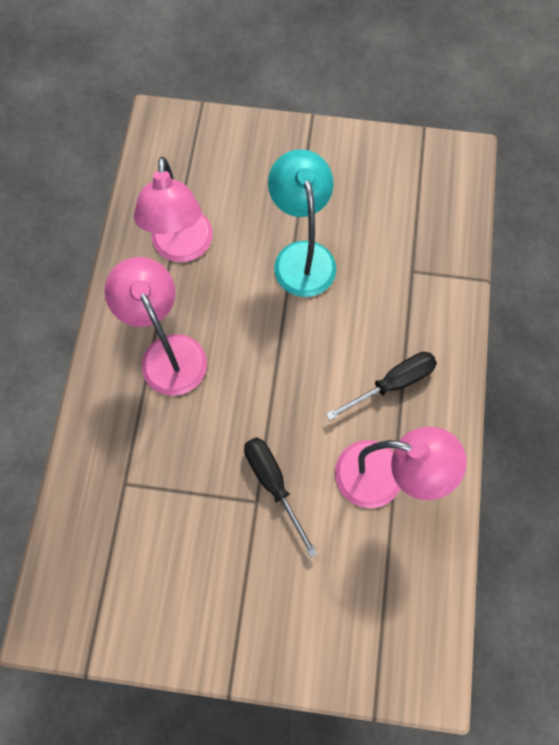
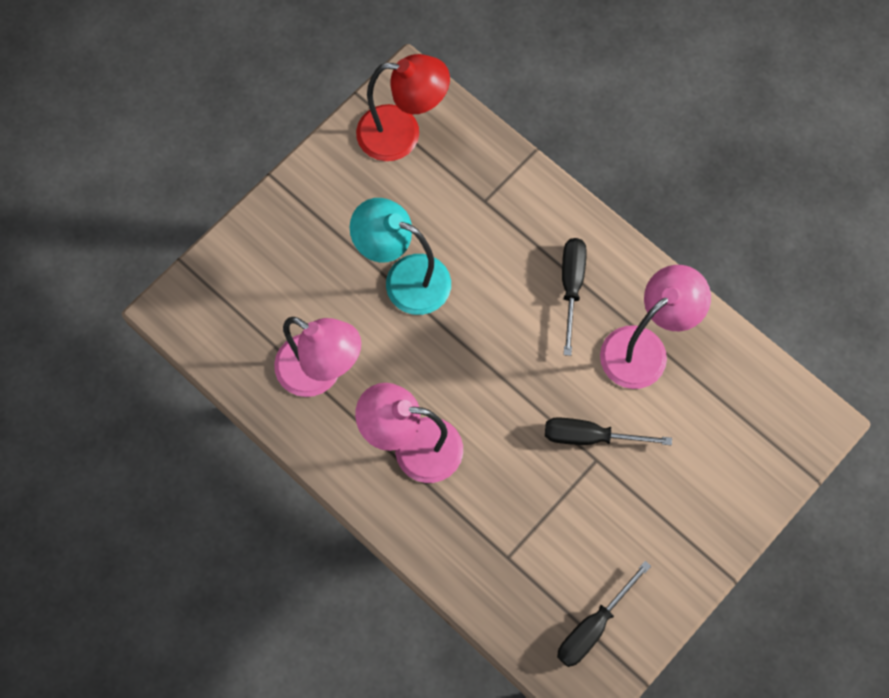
camera: 55 degrees left, 0 degrees up
(108, 594) = (593, 626): none -> black screwdriver
(418, 178) = (402, 134): none -> red lamp

